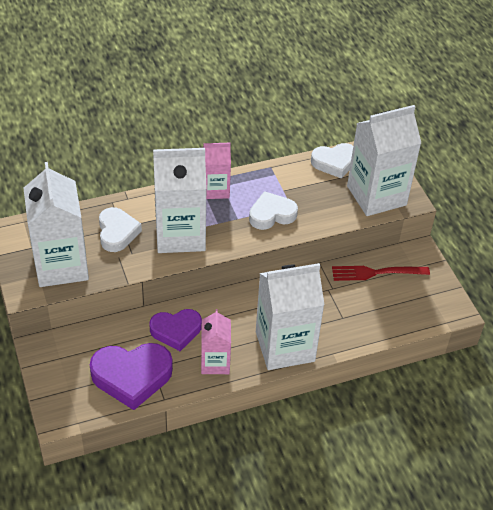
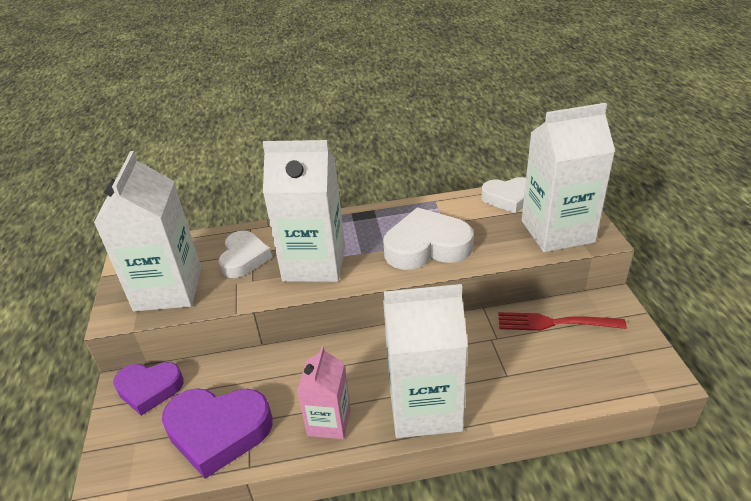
camera: 15 degrees right, 10 degrees down
(176, 331) = (291, 377): purple heart -> purple heart (149, 389)
(215, 189) = (367, 220): pink carton -> none
(271, 214) = (426, 246): white heart -> white heart, size x1.50

